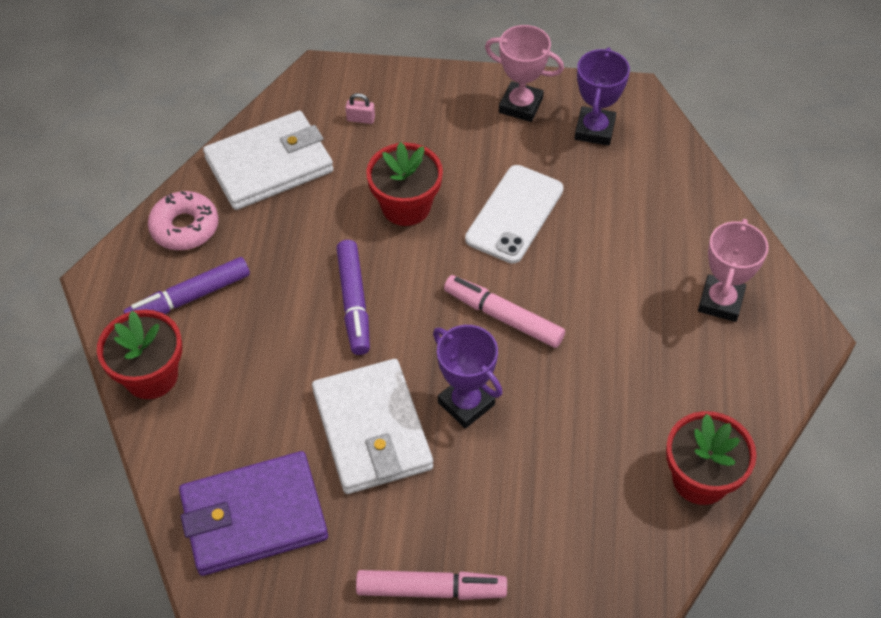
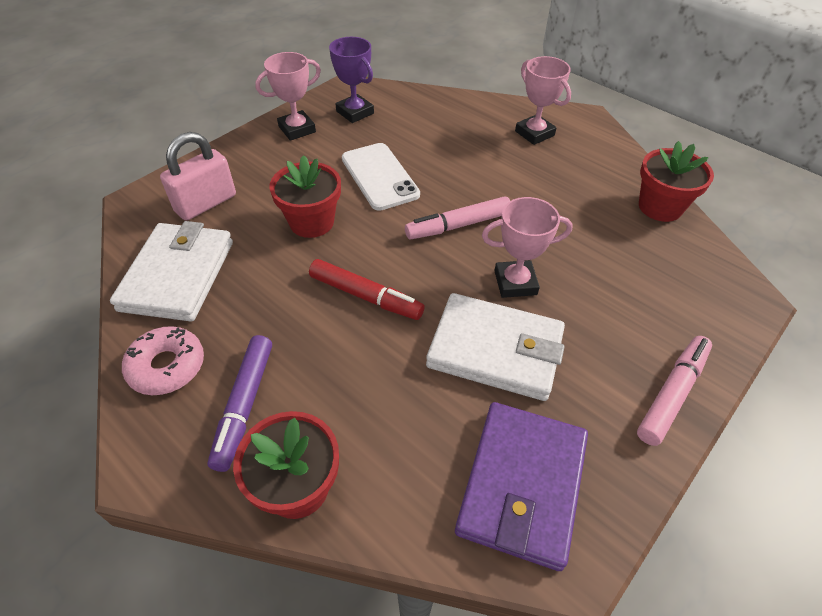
camera: 55 degrees left, 5 degrees down
(354, 302) = (365, 296): purple marker -> red marker
(360, 119) = (206, 203): pink padlock -> pink padlock, size x2.39
(466, 403) = (515, 283): purple trophy -> pink trophy

